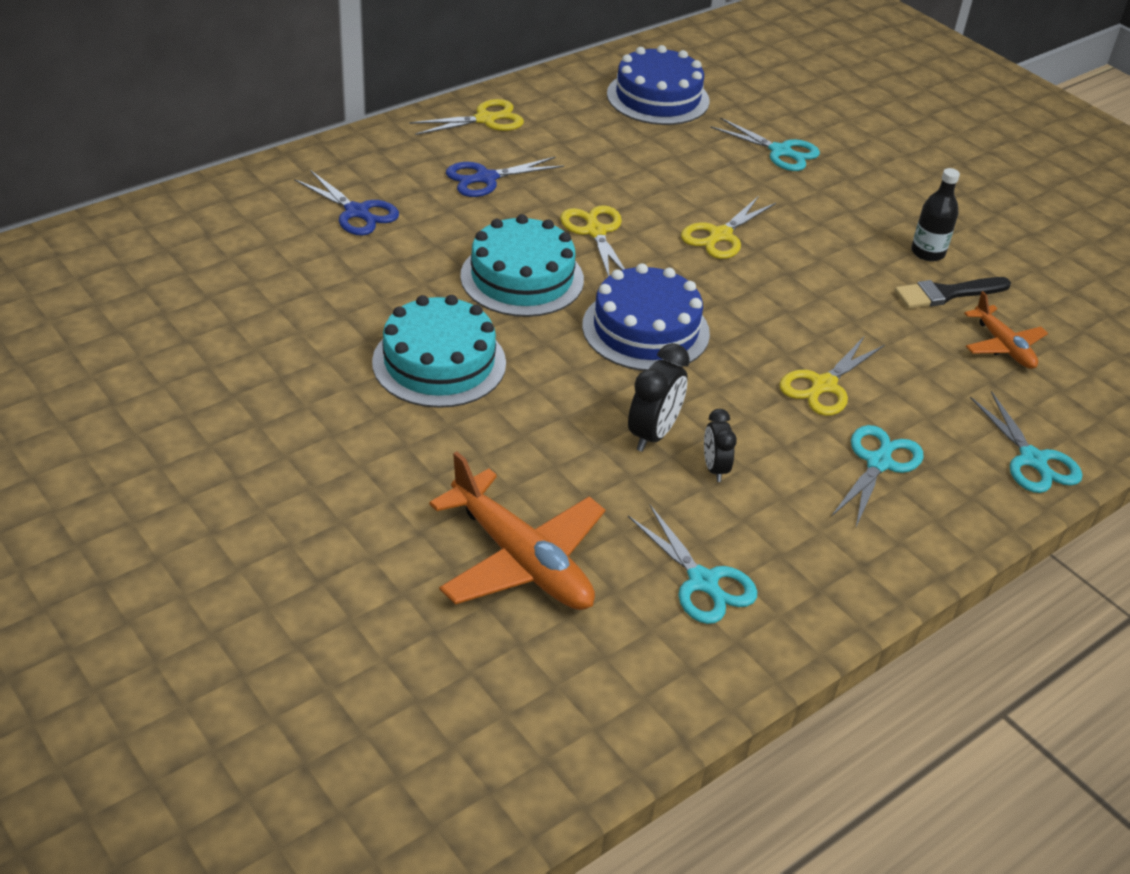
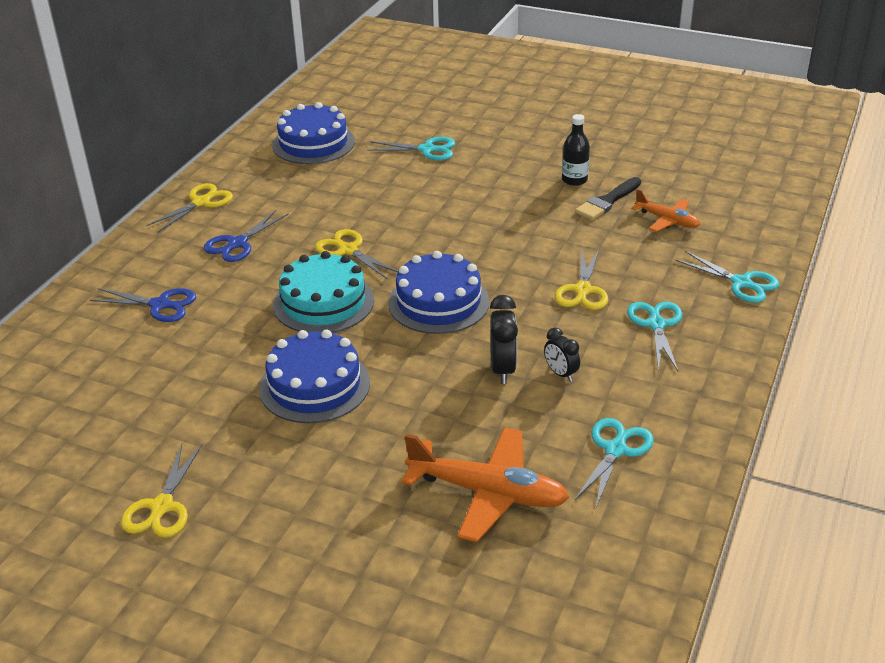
camera: 25 degrees left, 5 degrees down
(439, 362) = (314, 385): turquoise cake -> blue cake
(702, 582) = (615, 450): turquoise scissors -> turquoise scissors turned 90 degrees counterclockwise
(720, 235) = (435, 220): yellow scissors -> yellow scissors (162, 507)

